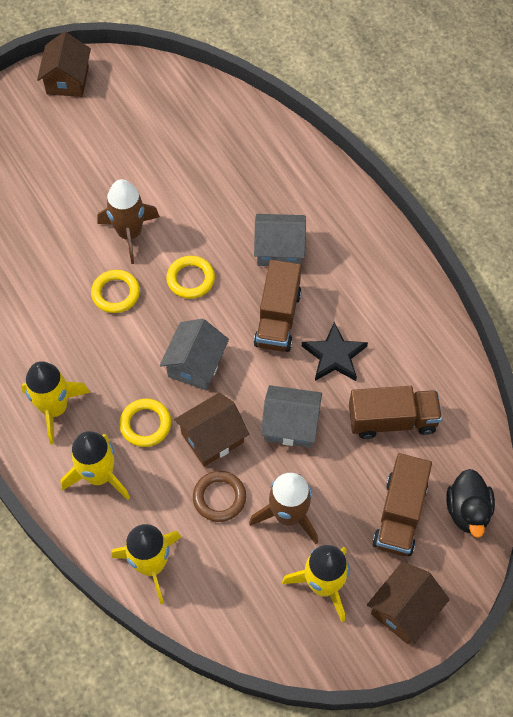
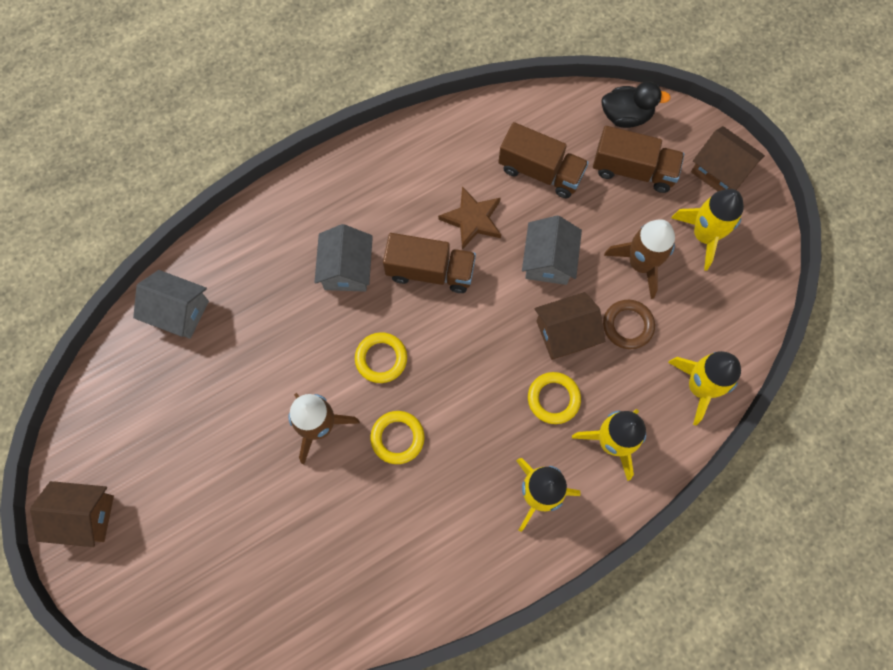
camera: 90 degrees left, 10 degrees up
(195, 364) = (484, 351): grey house -> grey house (179, 312)
(212, 438) = (565, 333): brown house -> brown house turned 75 degrees counterclockwise
(334, 356) = (472, 219): black star -> brown star
(392, 420) = (540, 171): brown truck -> brown truck turned 120 degrees clockwise

